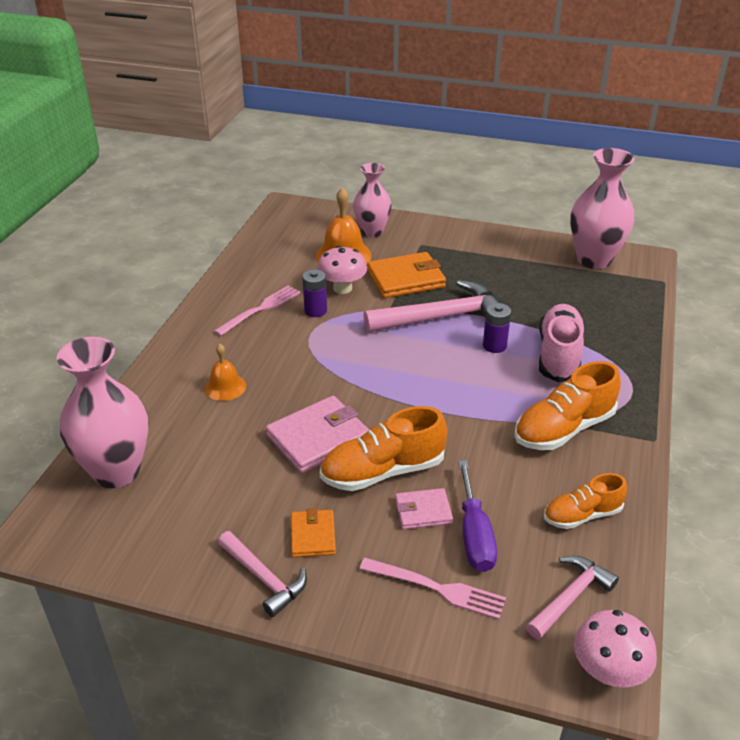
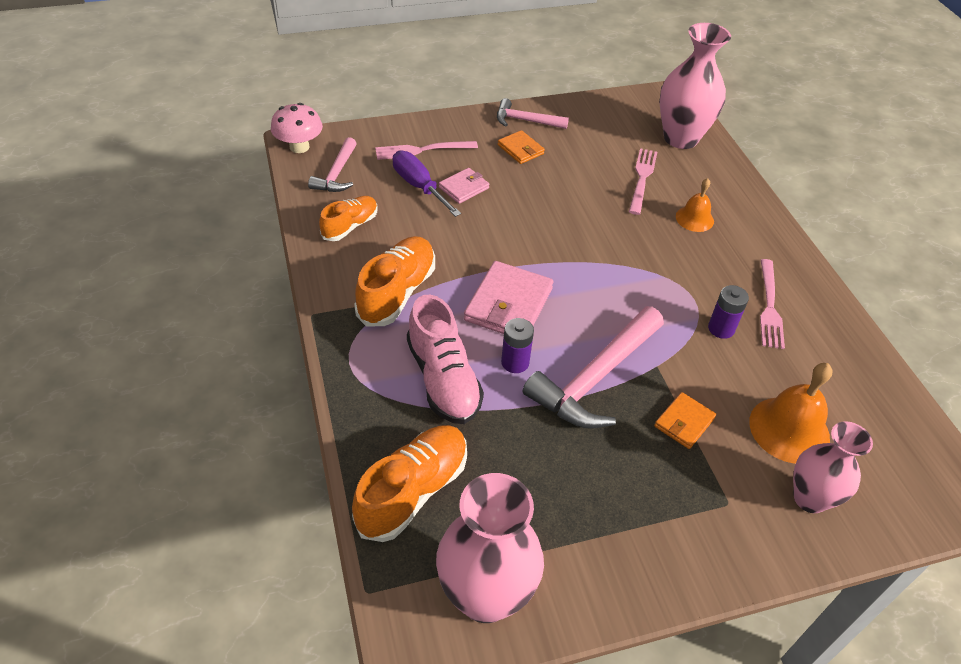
camera: 145 degrees right, 10 degrees up
(221, 443) = (642, 178): none -> pink fork
(318, 438) = (582, 208): pink wallet -> pink wallet (508, 304)
(342, 288) = (731, 373): pink mushroom -> none
(383, 471) = (513, 203): orange shoe -> orange shoe (413, 491)
(406, 279) = (684, 422): orange wallet -> orange wallet, size x0.57

